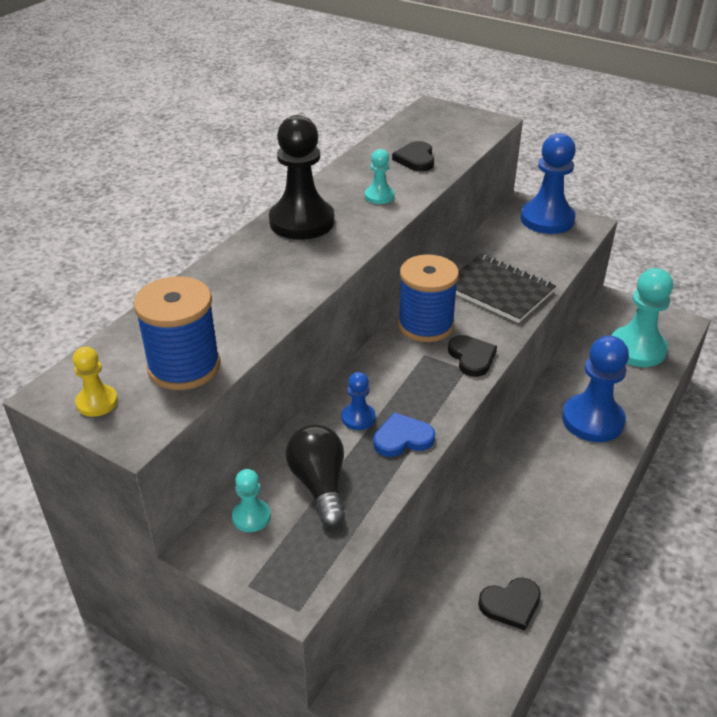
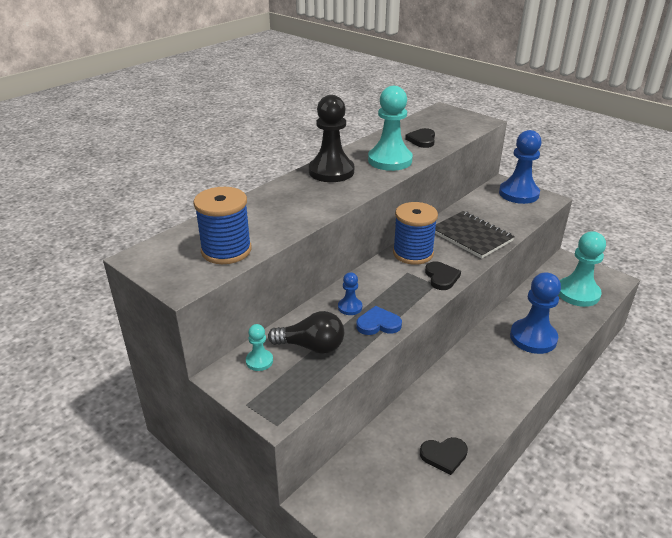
camera: 10 degrees right, 5 degrees down
(97, 402) = (163, 266): yellow pawn -> none
(319, 484) = (312, 346): black light bulb -> black light bulb turned 105 degrees clockwise
(379, 196) = (390, 160): turquoise pawn -> turquoise pawn, size x2.10

